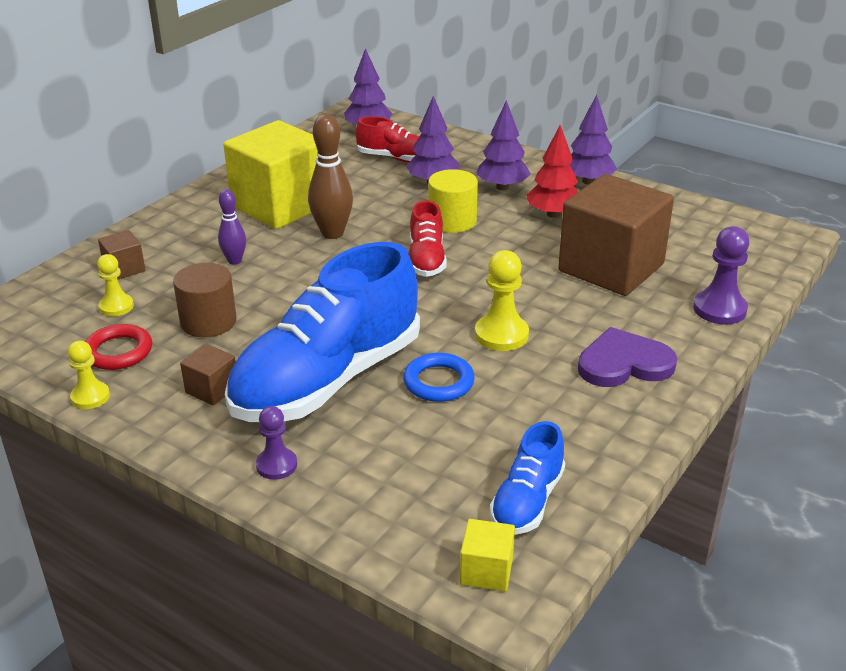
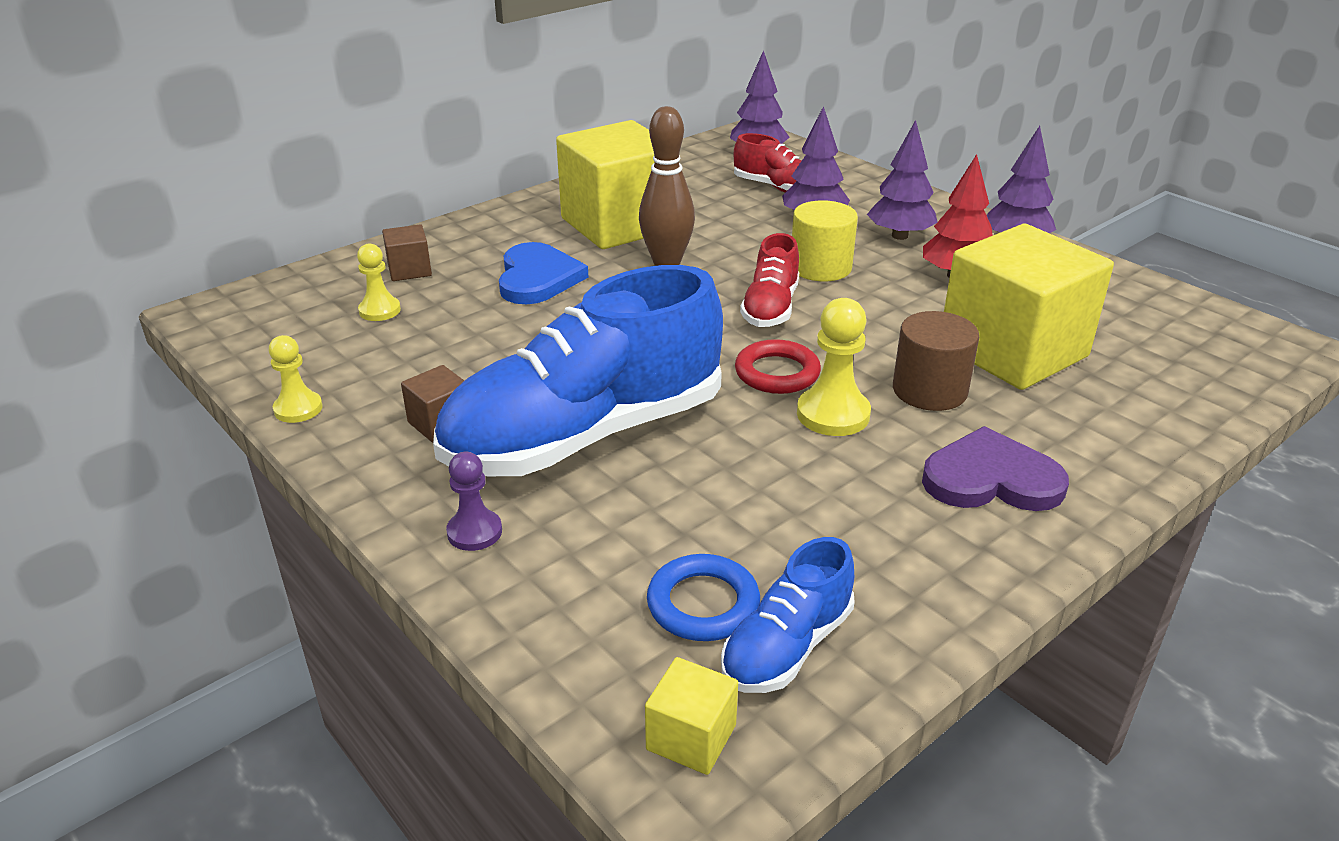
camera: 15 degrees right, 0 degrees up
(118, 352) = (356, 362): red ring -> red ring (777, 373)
(208, 322) = (475, 343): brown cylinder -> brown cylinder (929, 390)
(234, 260) = (538, 278): purple bowling pin -> blue heart
(438, 382) = (726, 461): blue ring -> blue ring (703, 604)
(611, 267) = (1012, 351): brown cube -> yellow cube
(719, 309) = (1154, 427): purple pawn -> none

